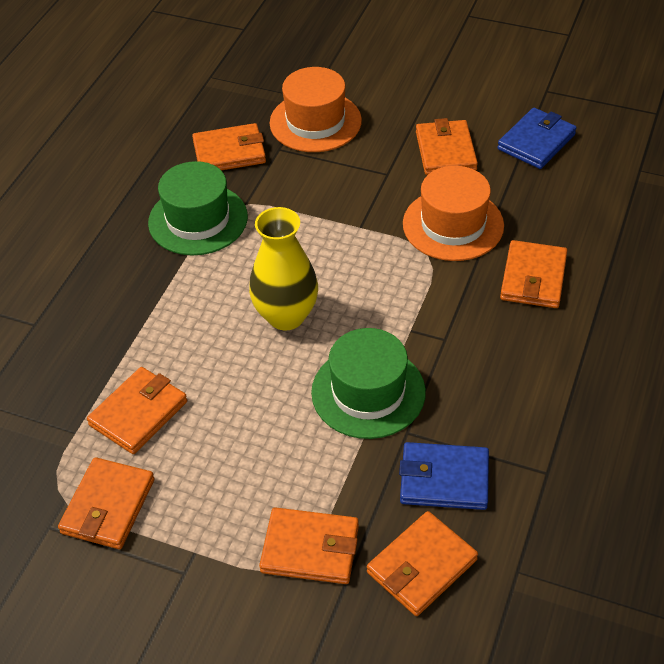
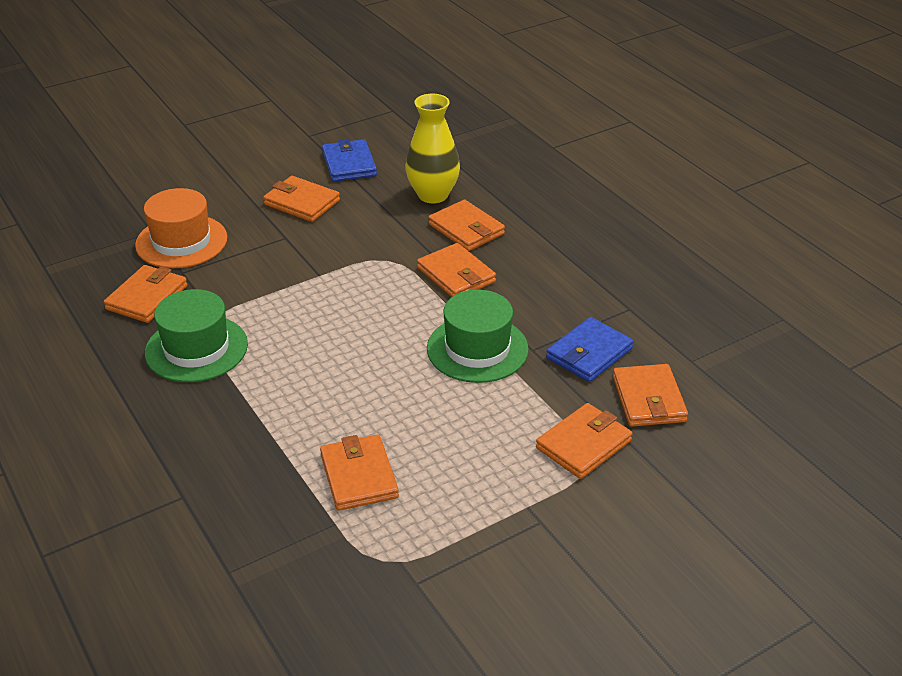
camera: 55 degrees left, 10 degrees down
(108, 506) = (433, 536): orange wallet -> orange wallet (456, 275)
(286, 316) = (358, 352): yellow vase -> yellow vase (433, 195)
(453, 225) = (375, 235): orange hat -> none

